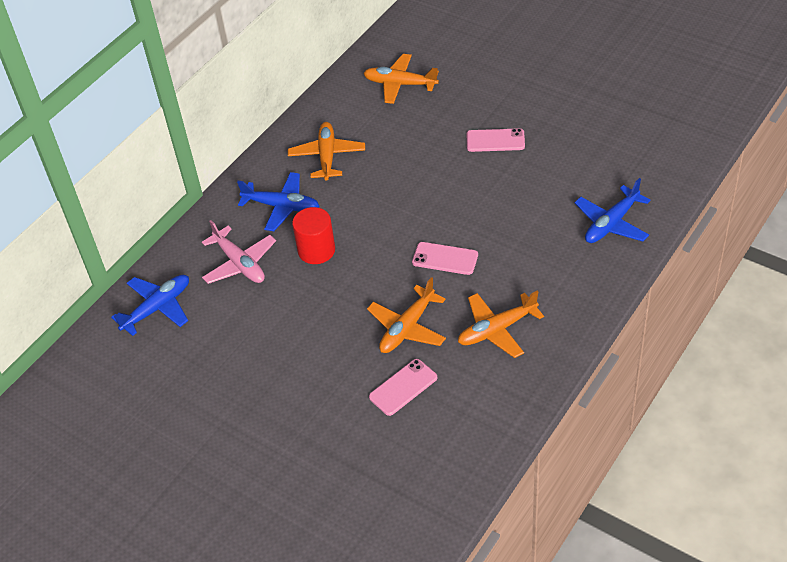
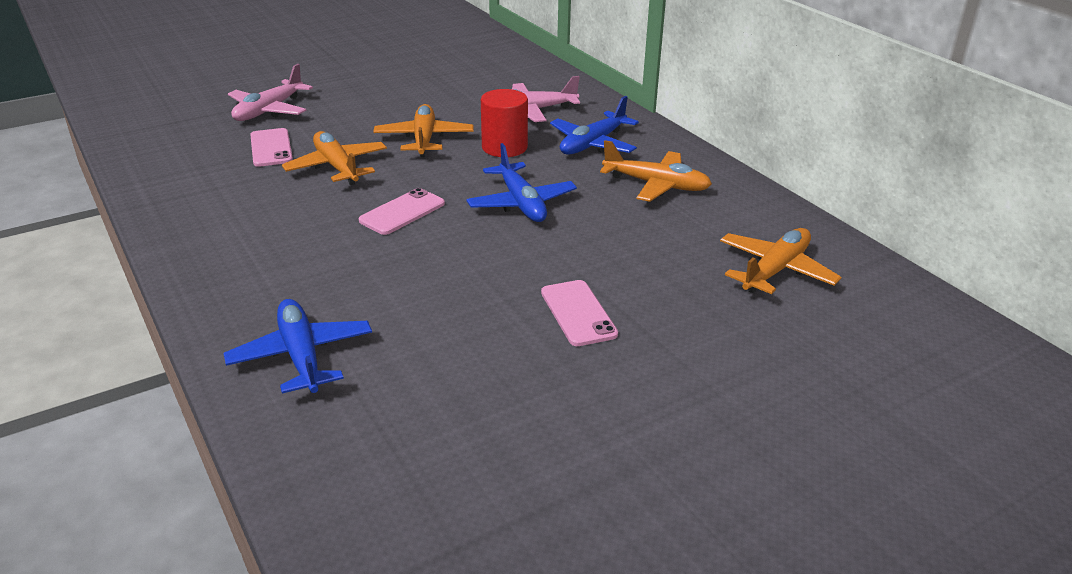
camera: 110 degrees right, 15 degrees down
(157, 308) = (515, 72): blue plane -> blue plane (521, 203)
(337, 436) = (269, 110): none -> pink plane
(495, 140) = (578, 313): pink phone -> pink phone turned 45 degrees counterclockwise
(496, 330) = (261, 213): orange plane -> orange plane (424, 139)

